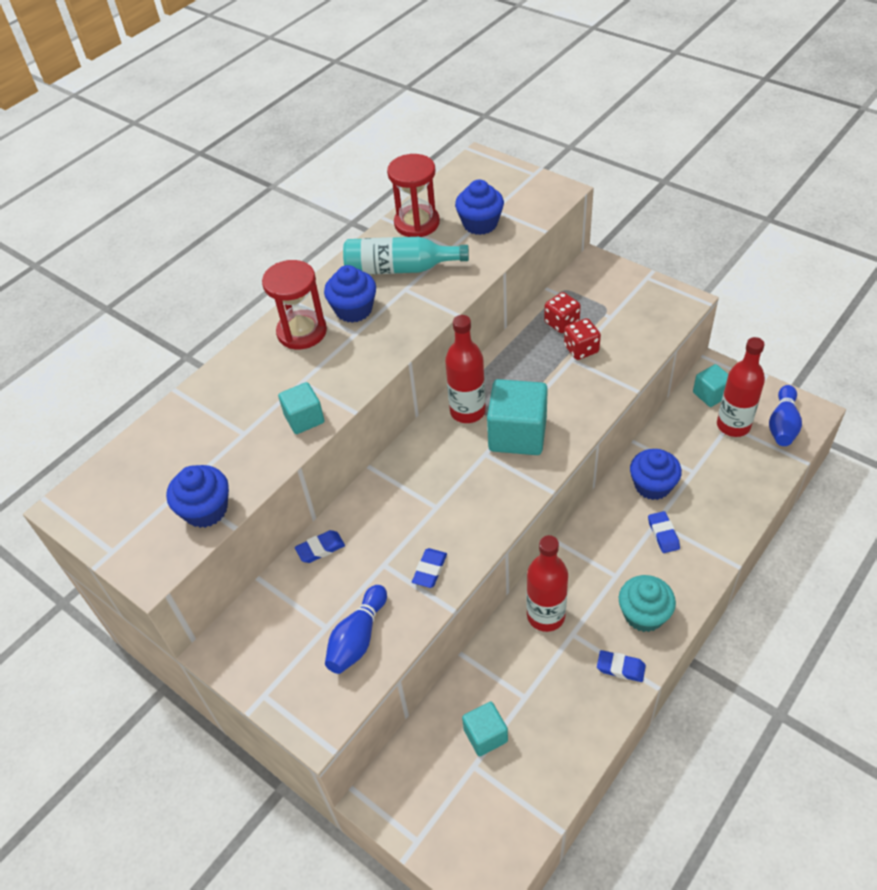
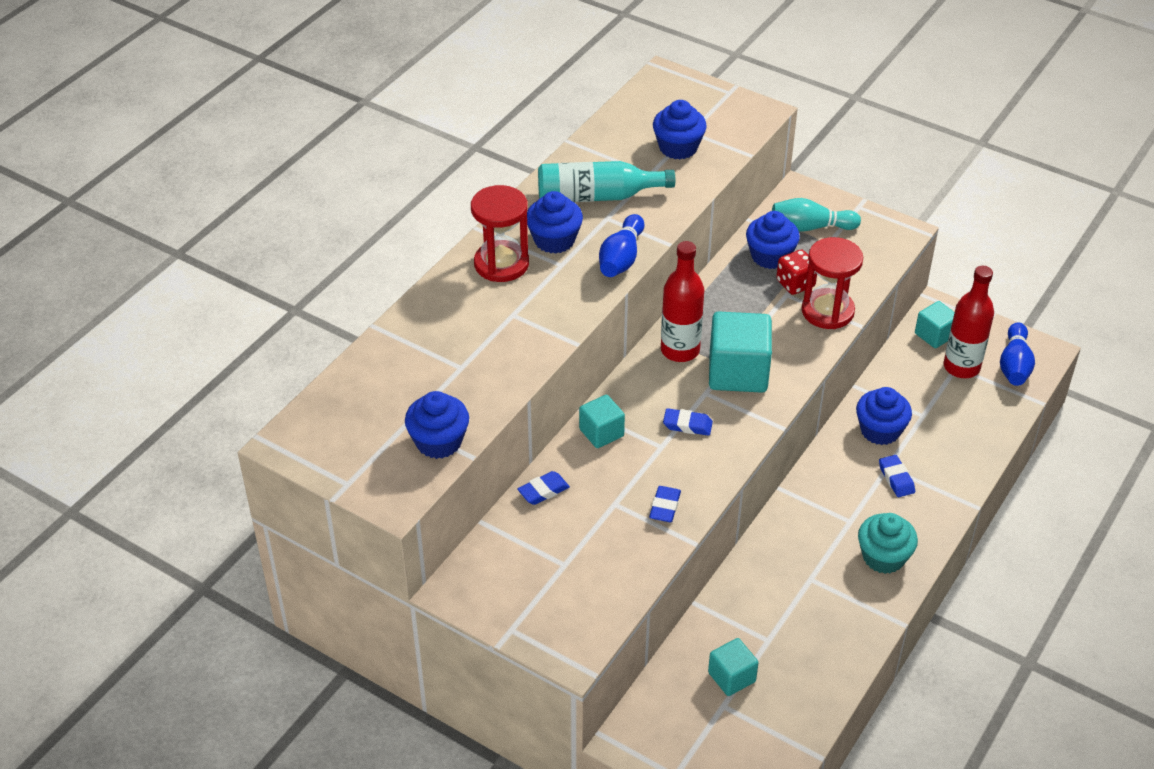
camera: 10 degrees left, 5 degrees down
(304, 419) = (524, 351): turquoise cube -> turquoise cube (601, 433)
(358, 638) = (600, 573): blue bowling pin -> blue bowling pin (621, 258)
(417, 223) = (607, 147): red hourglass -> red hourglass (827, 311)
(546, 616) = (780, 562): red bottle -> none
(561, 323) = (770, 256): red dice -> blue cupcake
(601, 296) = (811, 227): none -> turquoise bowling pin
(620, 668) = (864, 608): blue eraser -> blue eraser (687, 425)

